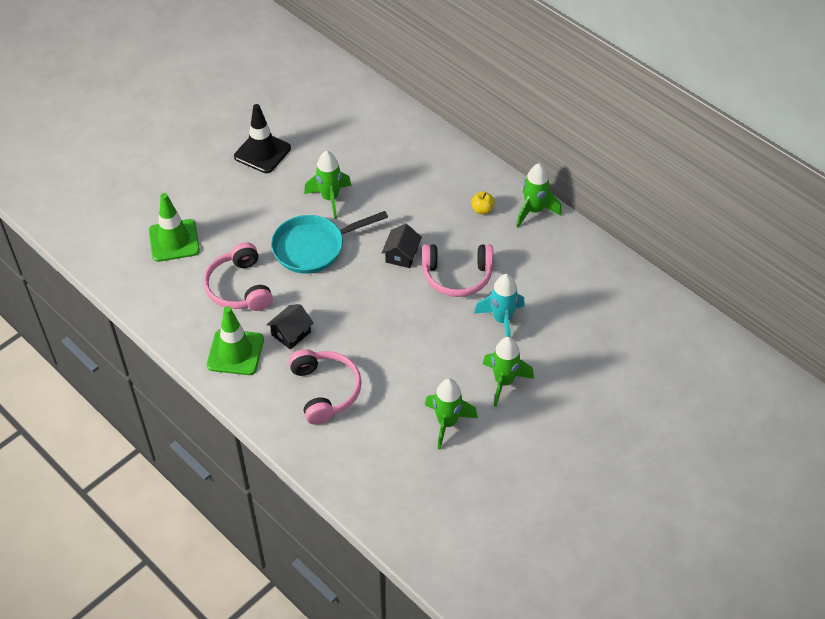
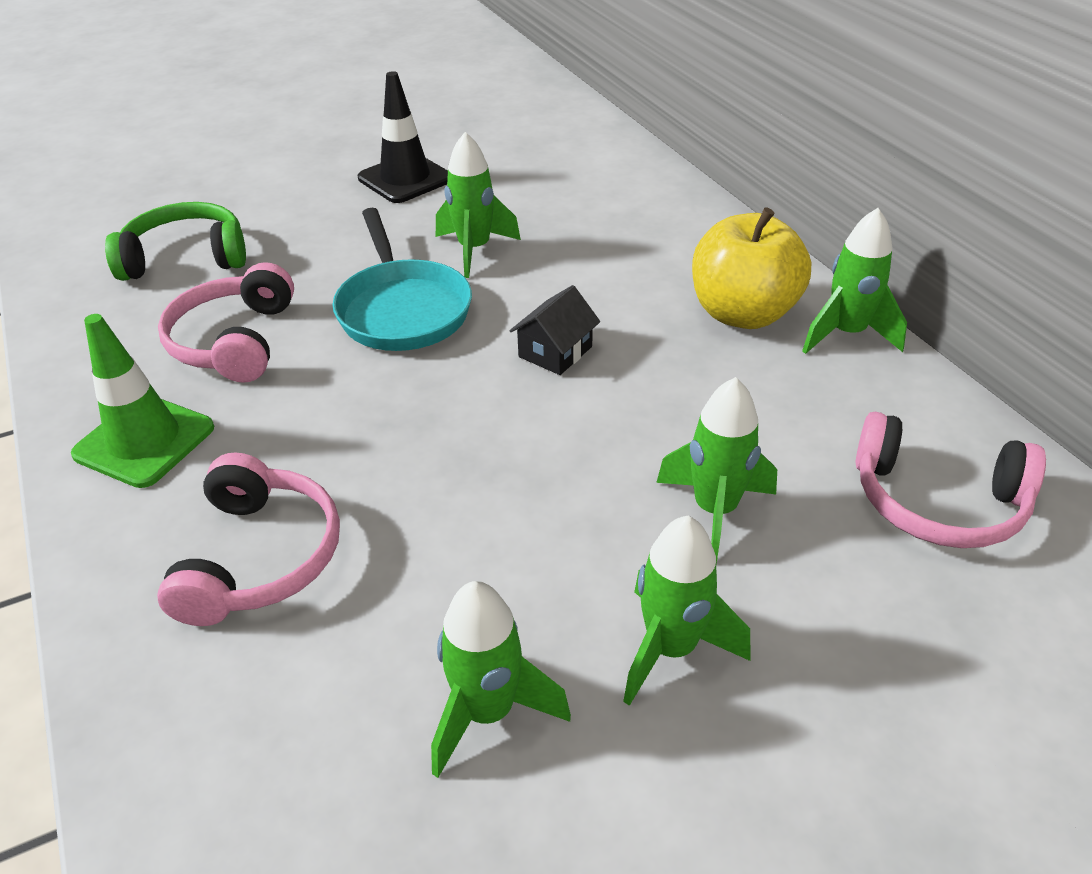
camera: 20 degrees right, 10 degrees down
(174, 241) = (186, 257): green traffic cone -> green headphones
(291, 333) = (269, 433): black house -> none
(313, 247) = (402, 309): turquoise pan -> turquoise pan turned 105 degrees counterclockwise
(457, 276) = (648, 408): pink headphones -> pink headphones (937, 502)
(482, 209) = (742, 313): yellow apple -> yellow apple, size x2.47
(502, 320) = (714, 511): turquoise rocket -> green rocket

